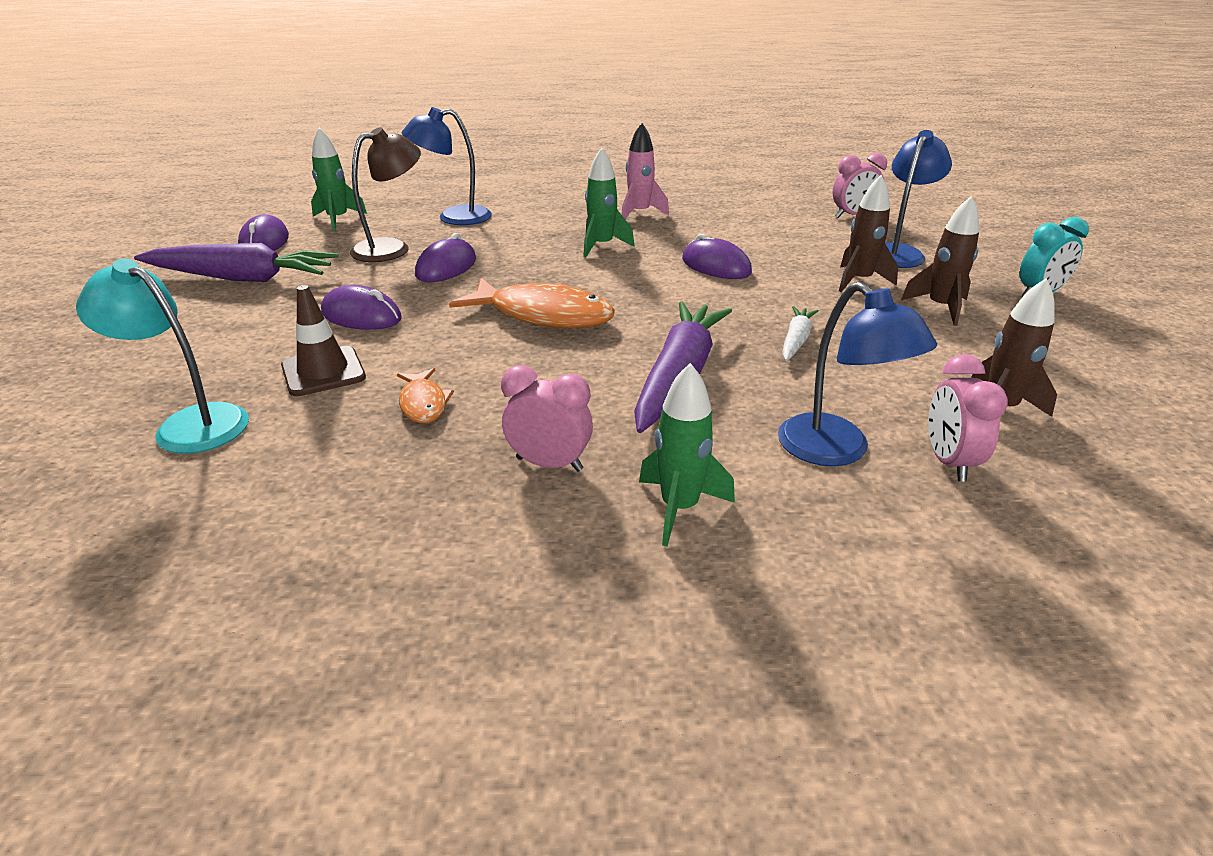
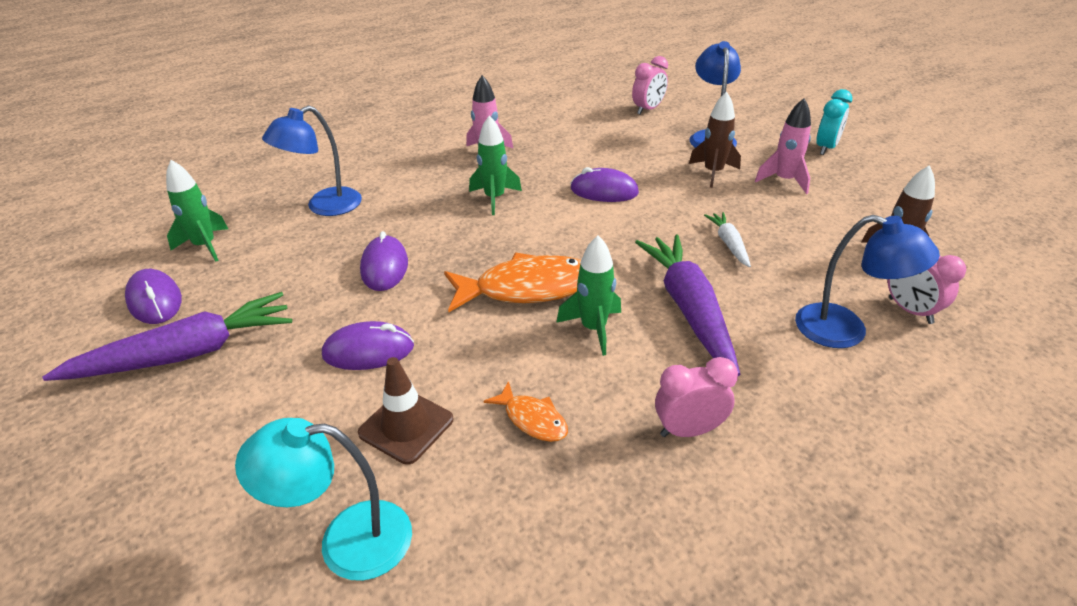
camera: 30 degrees left, 5 degrees up
(392, 248) = (305, 263): brown lamp -> none
(679, 508) = (808, 424): green rocket -> green rocket (593, 329)
(940, 307) = (784, 180): brown rocket -> pink rocket

